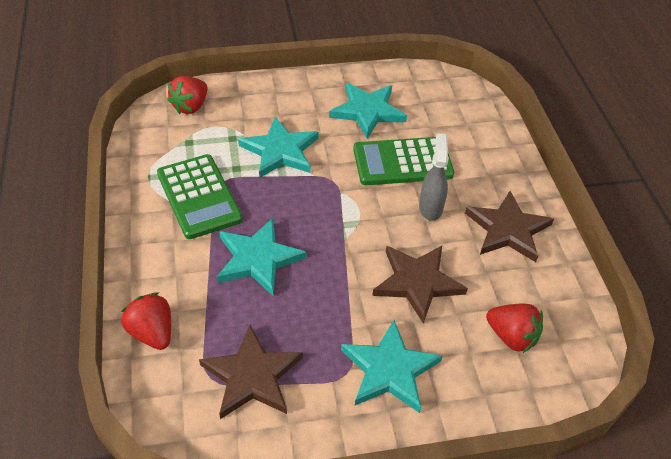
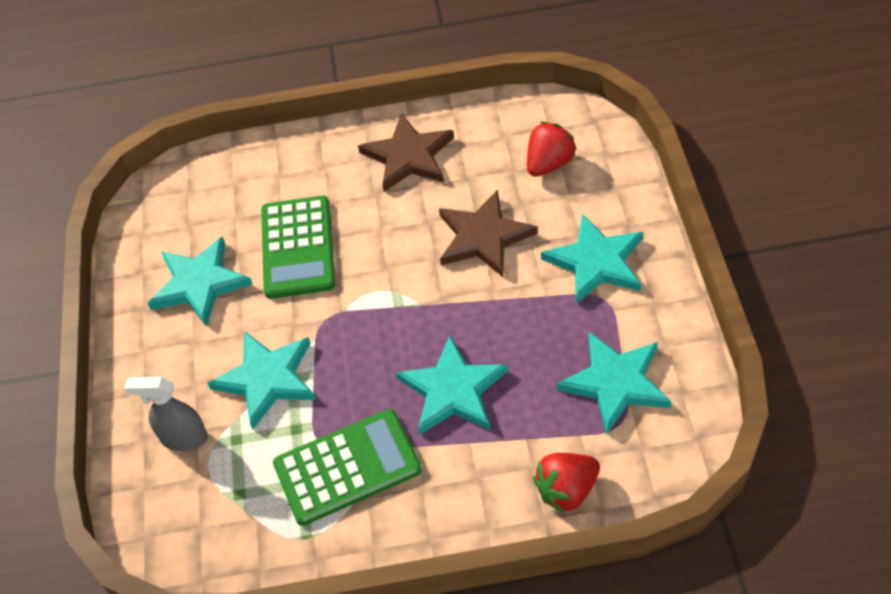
camera: 80 degrees left, 5 degrees up
(190, 106) = (162, 501): red strawberry -> none
(252, 376) = (615, 383): brown star -> turquoise star
(430, 207) = (374, 222): grey spray bottle -> grey spray bottle (183, 438)

